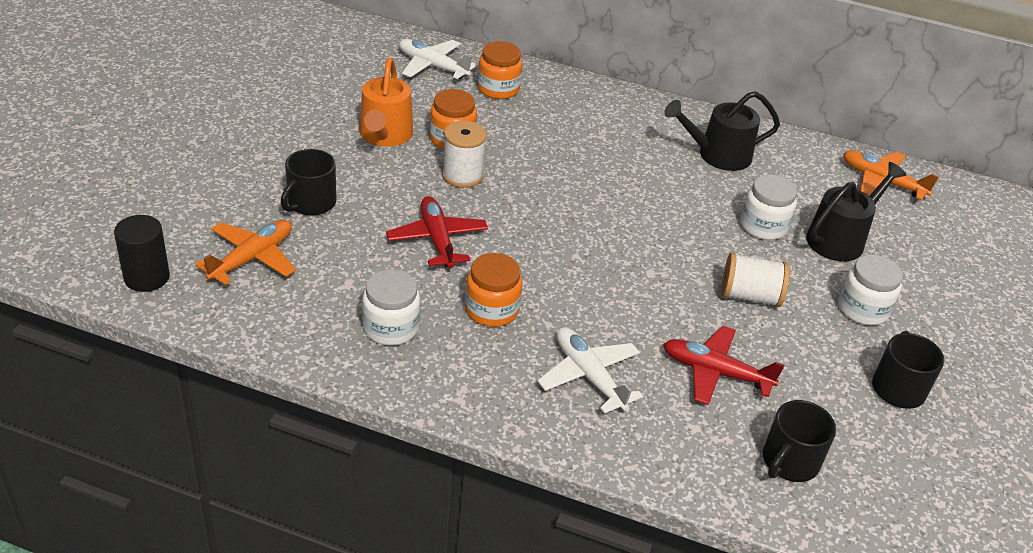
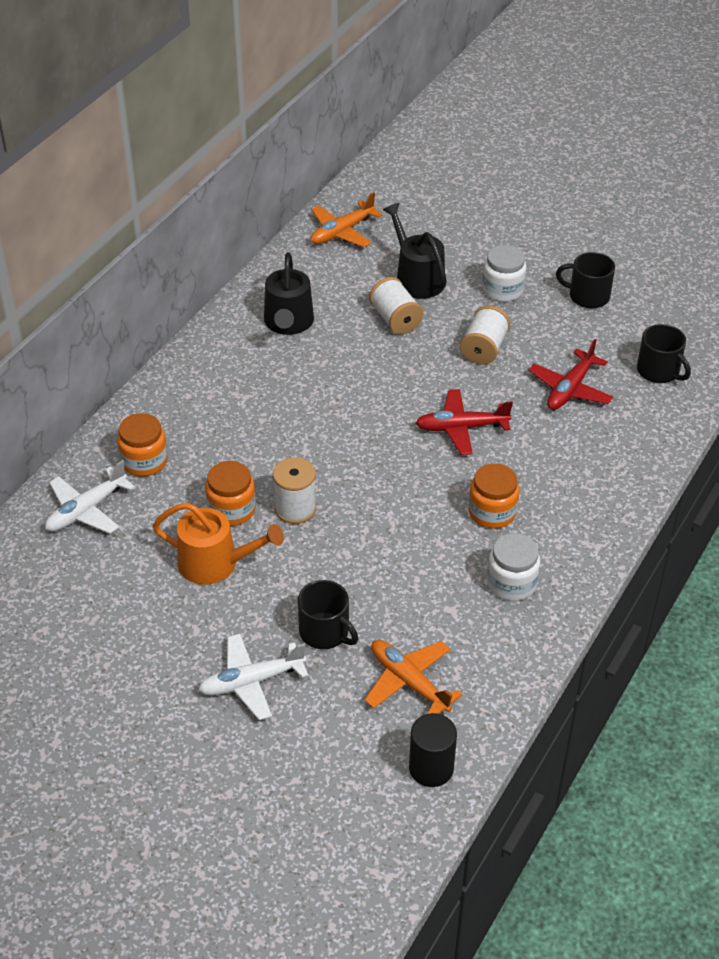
camera: 75 degrees left, 5 degrees up
(437, 239) = (393, 538): red plane -> red plane (461, 428)
(589, 376) = (572, 463): white plane -> white plane (251, 682)
(763, 226) = (395, 319): white jar -> white spool

